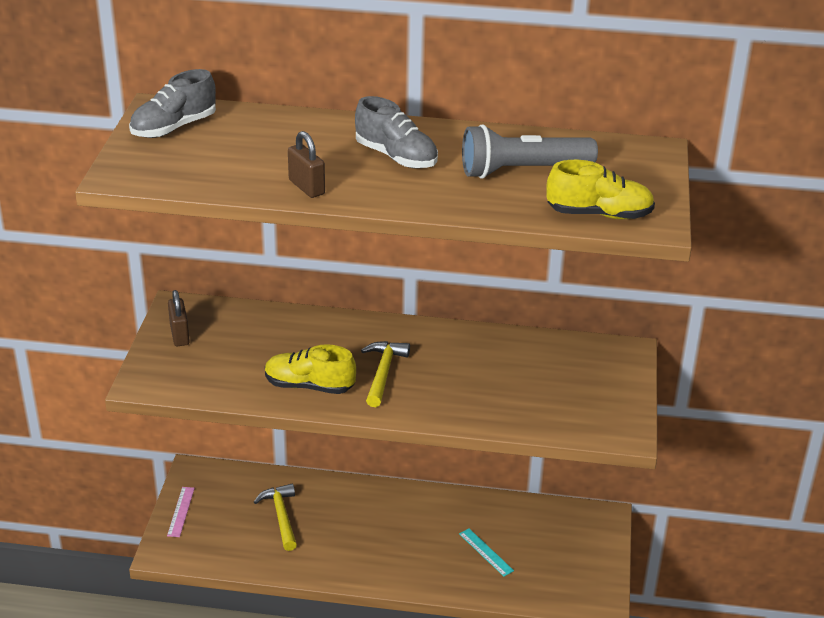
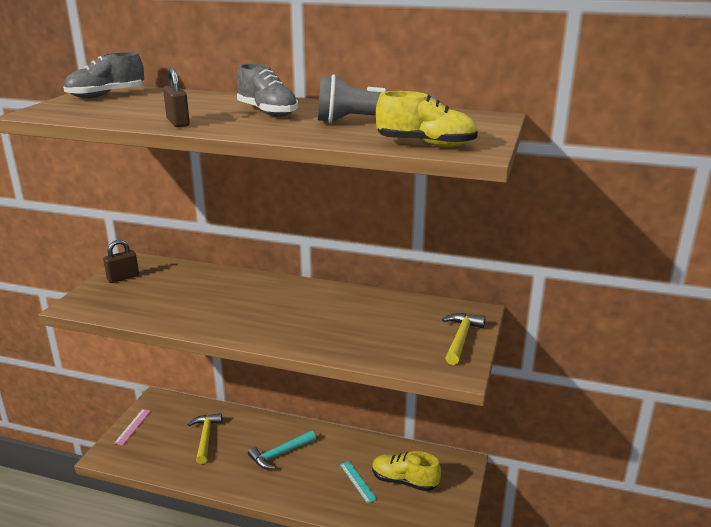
camera: 10 degrees right, 10 degrees down
(179, 335) = (123, 278): brown padlock -> brown padlock turned 60 degrees clockwise
(309, 386) = (202, 317): yellow shoe -> yellow shoe (404, 481)
(382, 528) = (279, 454): none -> turquoise hammer
(383, 372) = (266, 312): yellow hammer -> yellow hammer (461, 338)

